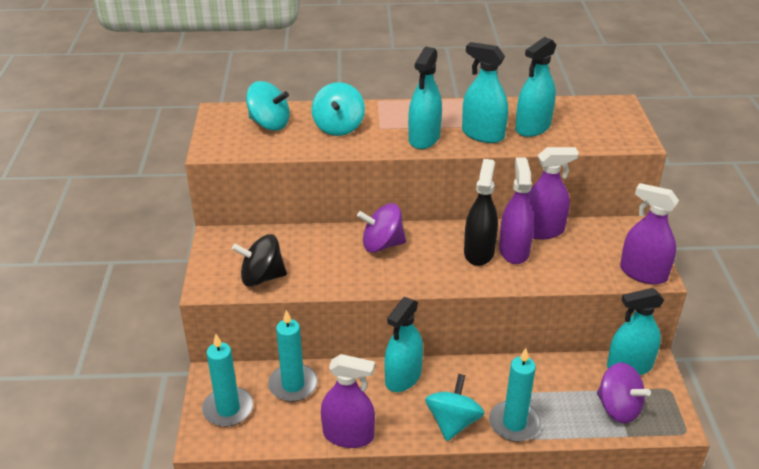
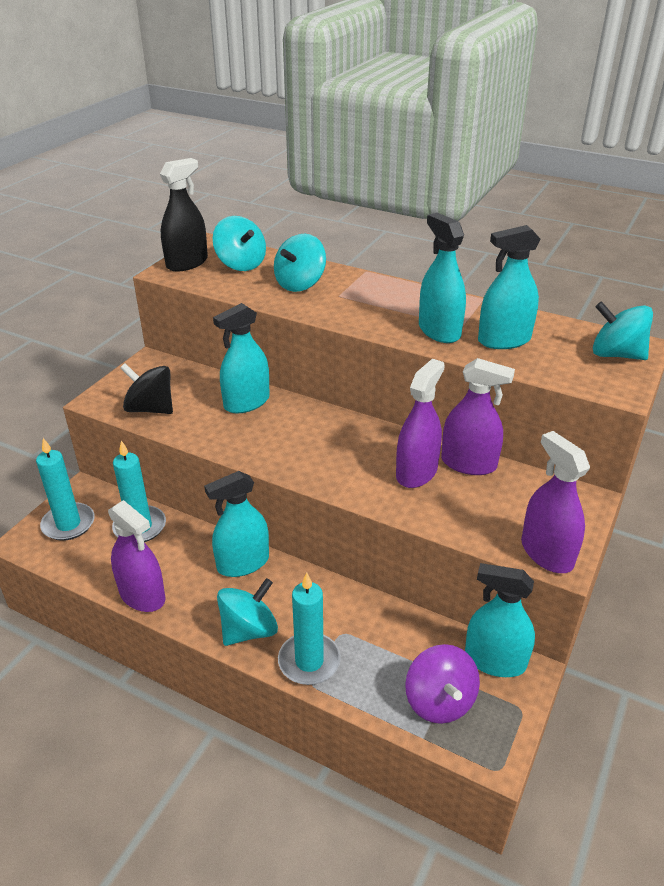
camera: 30 degrees right, 0 degrees up
(382, 245) = (287, 418): purple spinning top -> none
(424, 138) = (372, 317): turquoise spray bottle -> turquoise spray bottle (246, 402)
(479, 252) = (377, 460): black spray bottle -> black spray bottle (187, 263)
(612, 115) = (616, 354): none -> turquoise spinning top

